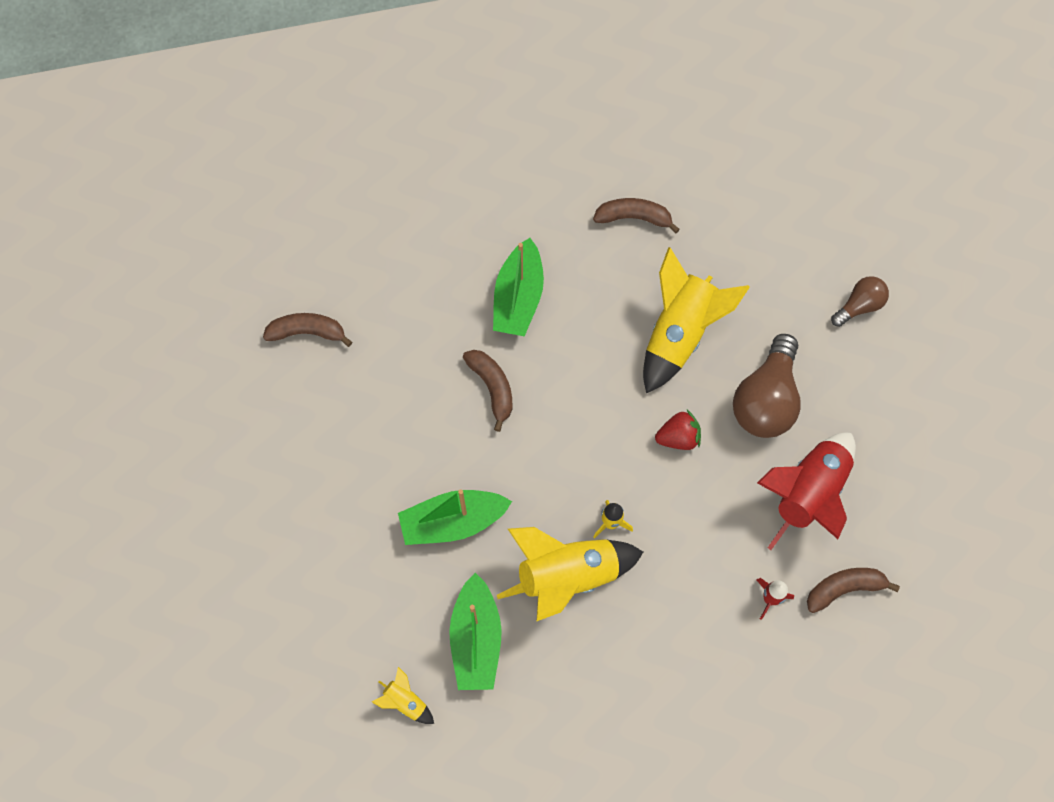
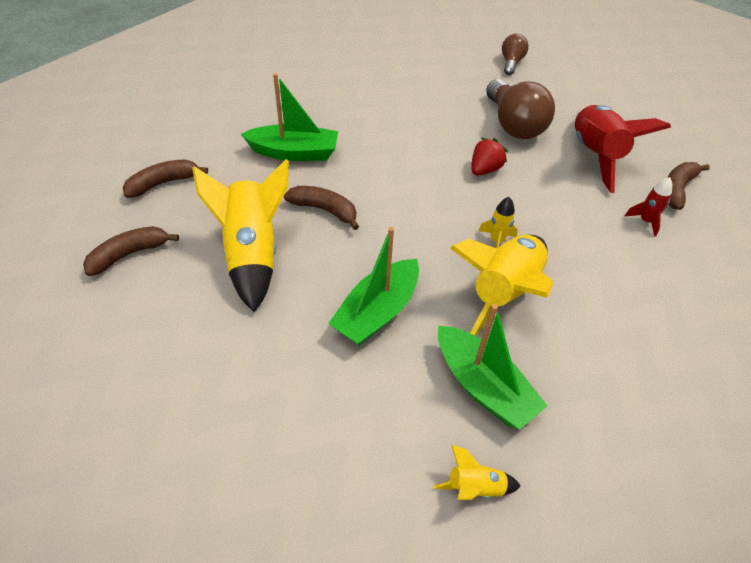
camera: 40 degrees left, 20 degrees down
(518, 298) = (294, 152): green boat -> green boat turned 60 degrees counterclockwise
(634, 217) = (334, 82): brown banana -> brown banana (163, 183)
(679, 333) = (424, 120): yellow rocket -> yellow rocket (252, 254)

